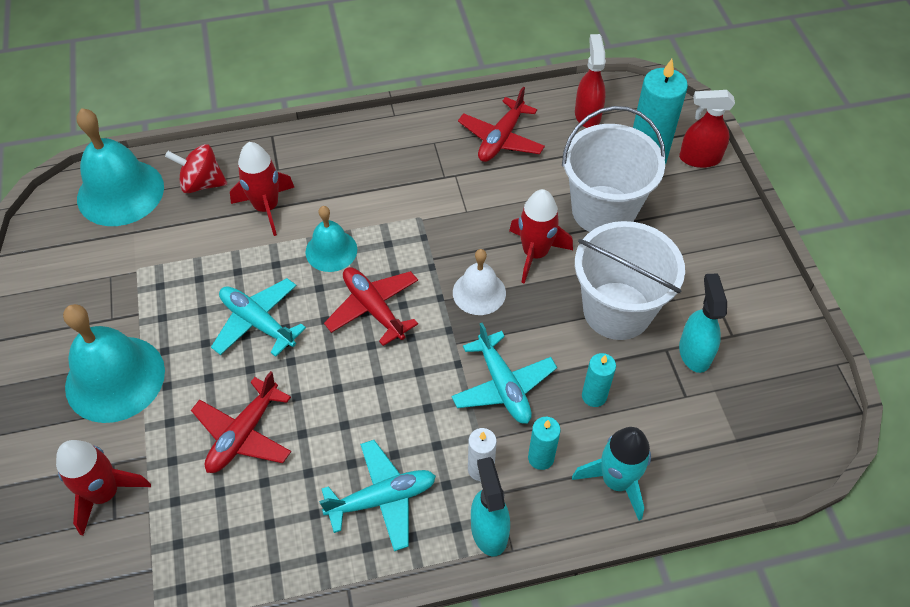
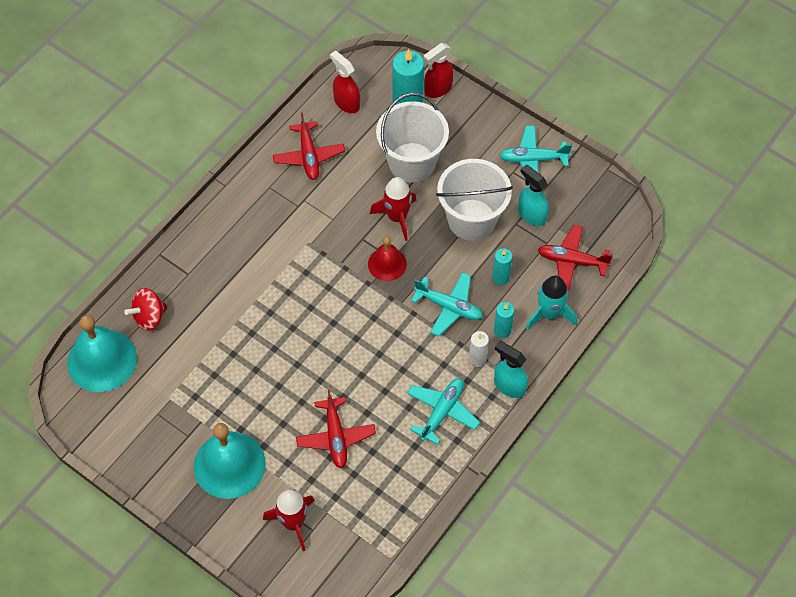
camera: 40 degrees left, 5 degrees up
(258, 322) = (278, 373): turquoise plane -> turquoise plane (533, 159)
(266, 208) = (208, 303): red rocket -> none
(331, 250) = (276, 301): turquoise bell -> none
(373, 308) = (336, 316): red plane -> red plane (572, 261)
(479, 292) = (387, 264): white bell -> red bell

